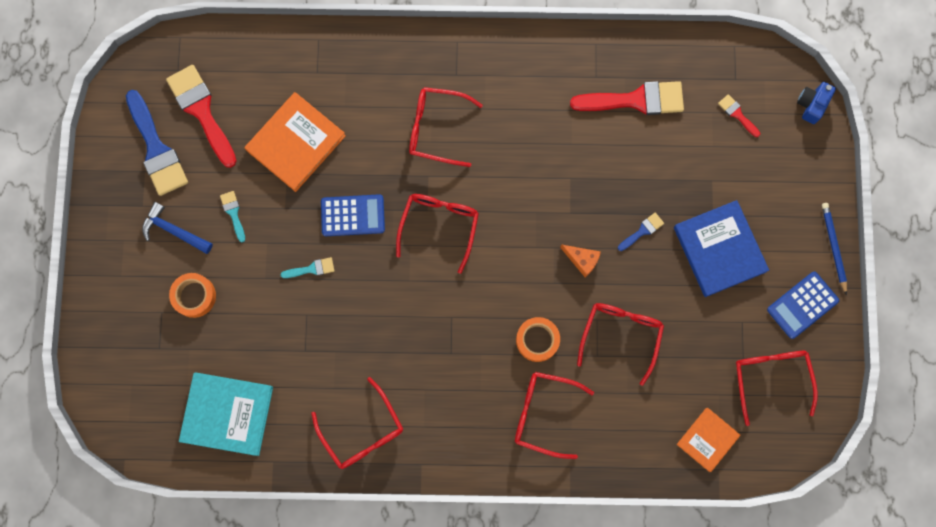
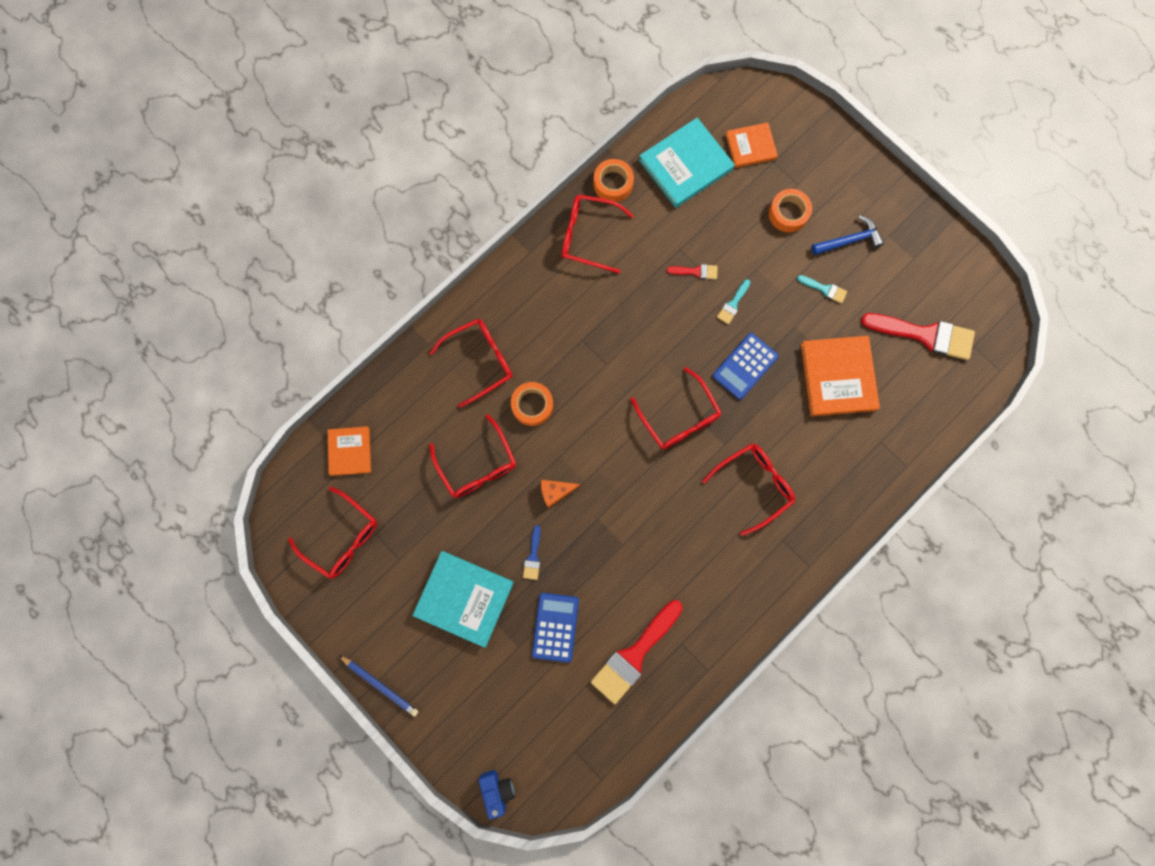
camera: 135 degrees right, 0 degrees up
(156, 149) = (923, 280): blue brush -> none
(162, 378) = (750, 146): none -> orange book
(299, 456) = (613, 184): none -> orange tape
(719, 249) = (464, 598): blue book -> turquoise book
(737, 114) = (547, 722): red brush -> red brush (696, 271)
(802, 305) = (365, 616): blue calculator -> blue calculator (555, 627)

